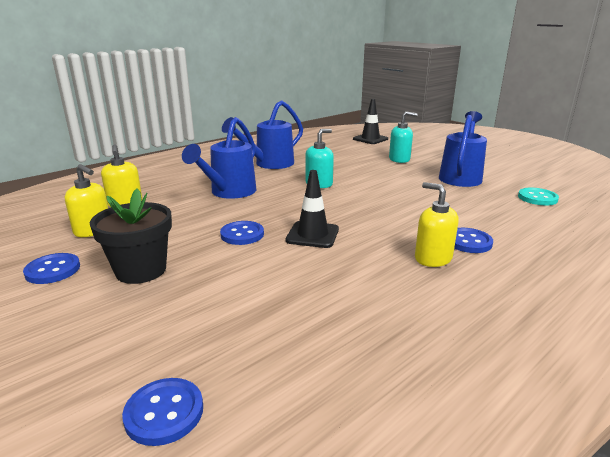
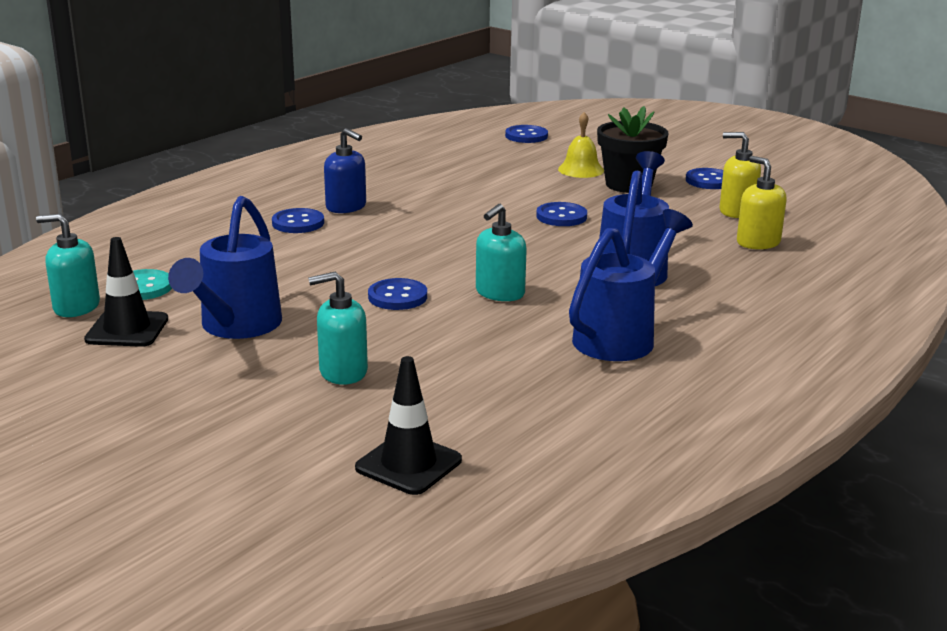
camera: 170 degrees right, 0 degrees up
(164, 301) = (581, 170): none -> yellow bell
(312, 235) = (479, 220): black traffic cone -> black traffic cone (127, 329)
(378, 185) = (397, 297): none -> blue button
(432, 258) = (346, 207): yellow soap dispenser -> blue soap dispenser
(563, 190) = (76, 307): none -> turquoise soap dispenser

